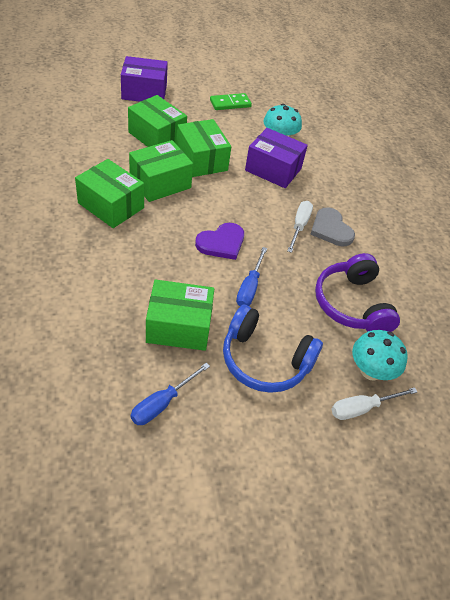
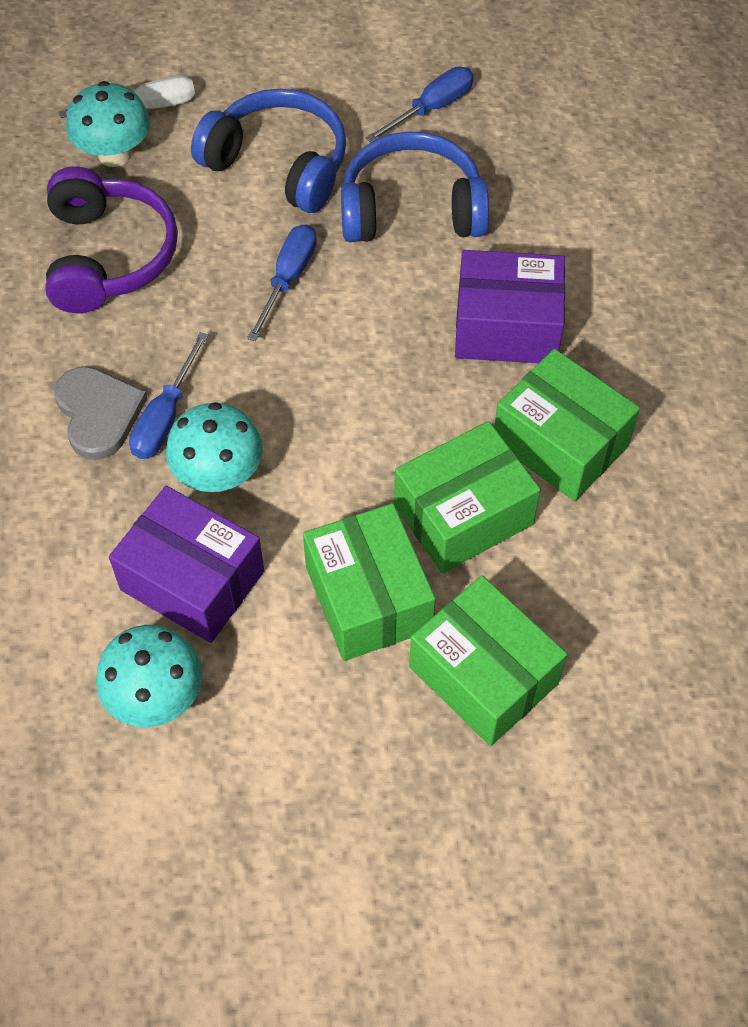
camera: 170 degrees left, 10 degrees up
(144, 92) = (537, 877): purple box -> purple box (506, 327)
(179, 326) = (411, 209): green box -> blue headphones
(221, 243) = (333, 367): purple heart -> none
(230, 103) = (276, 852): green domino -> none
(269, 203) = (219, 475): none -> turquoise mushroom
(299, 226) = (165, 417): white screwdriver -> blue screwdriver

